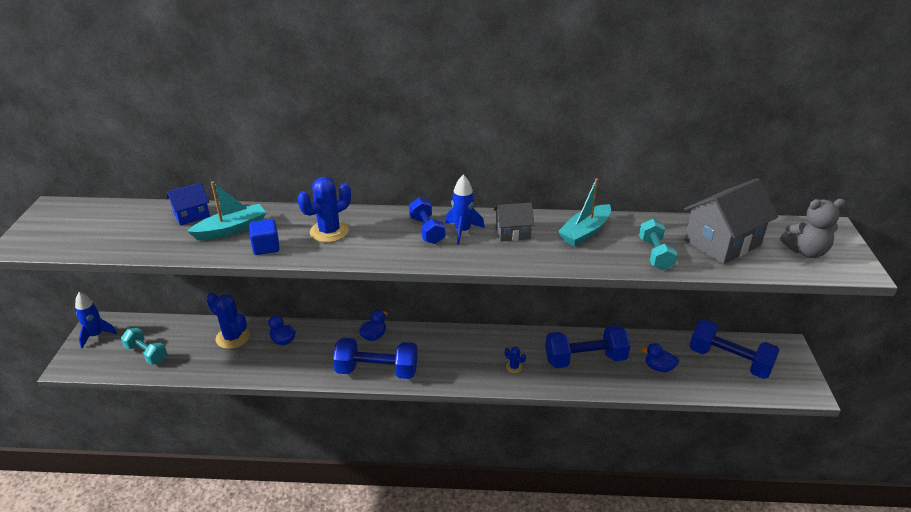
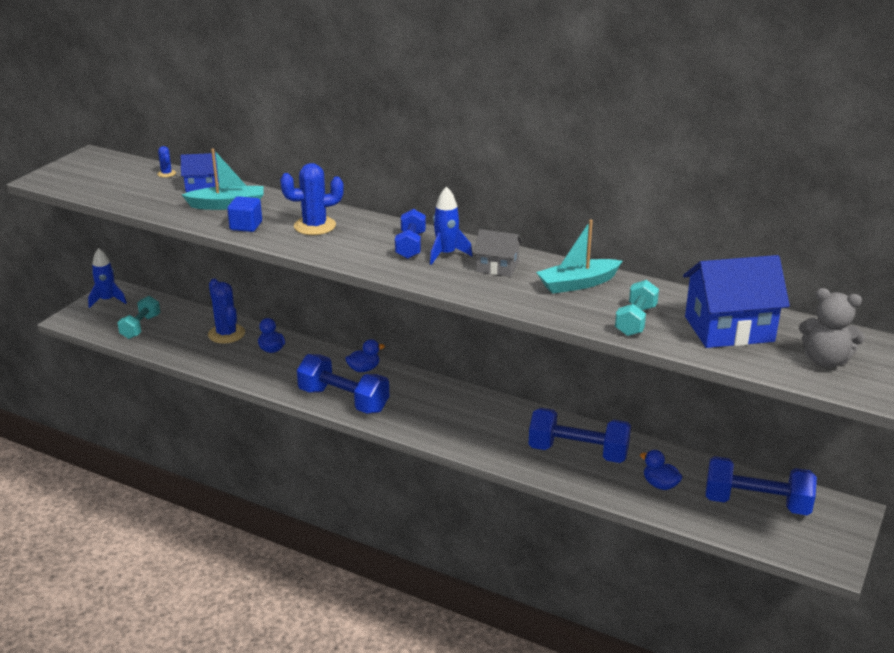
camera: 25 degrees right, 5 degrees down
(146, 354) = (141, 327): turquoise dumbbell -> turquoise dumbbell turned 45 degrees clockwise
(514, 367) = (491, 437): blue cactus -> blue cactus (166, 173)
(722, 243) = (729, 329): grey house -> blue house
(729, 361) = (756, 503): blue dumbbell -> blue dumbbell turned 45 degrees counterclockwise

